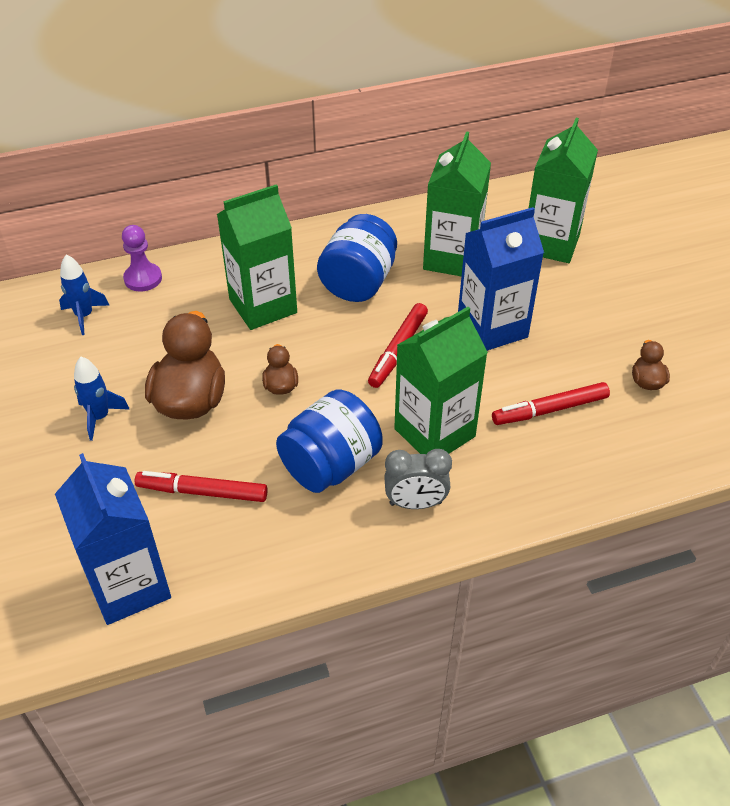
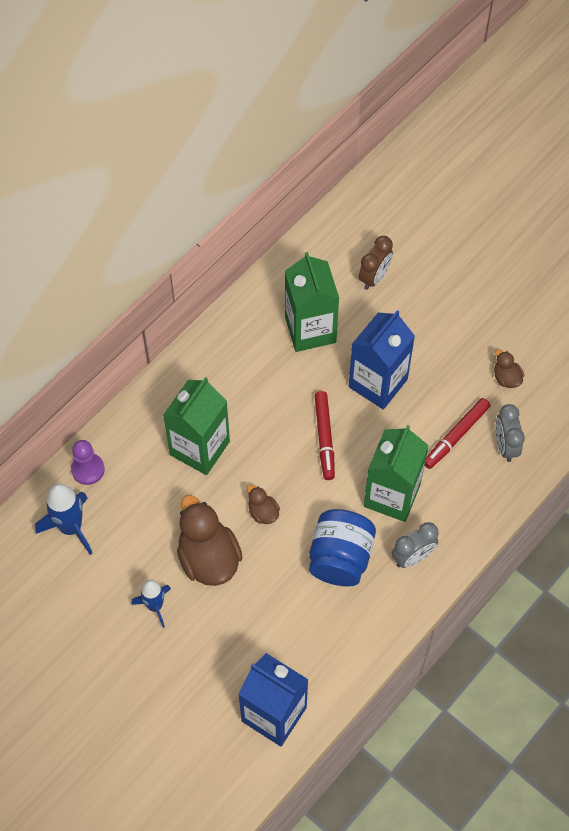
camera: 30 degrees left, 15 degrees up
(84, 316) = (71, 527): blue rocket -> blue rocket, size x1.52
(202, 492) = (270, 624): red marker -> none
(358, 282) = (255, 389): blue jar -> none
(550, 243) = (374, 277): green carton -> brown clock
(605, 444) = (505, 446): none -> grey clock

